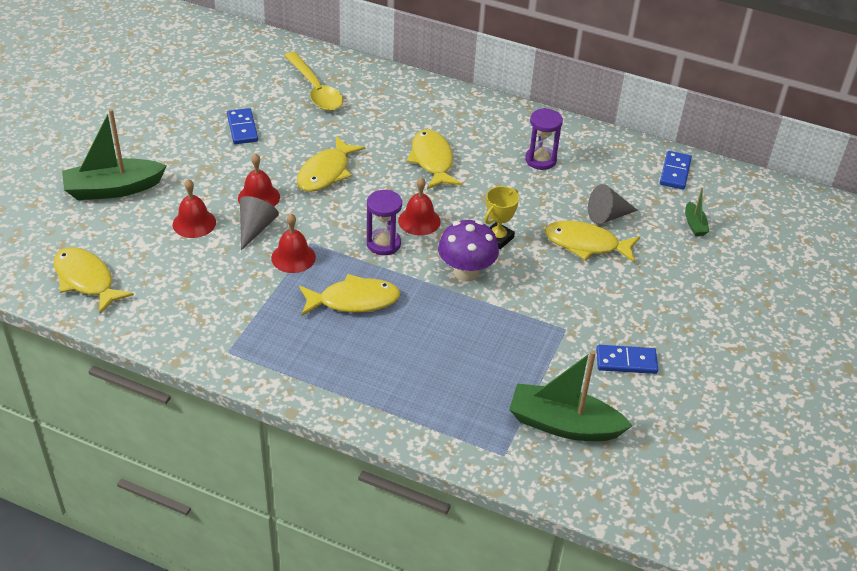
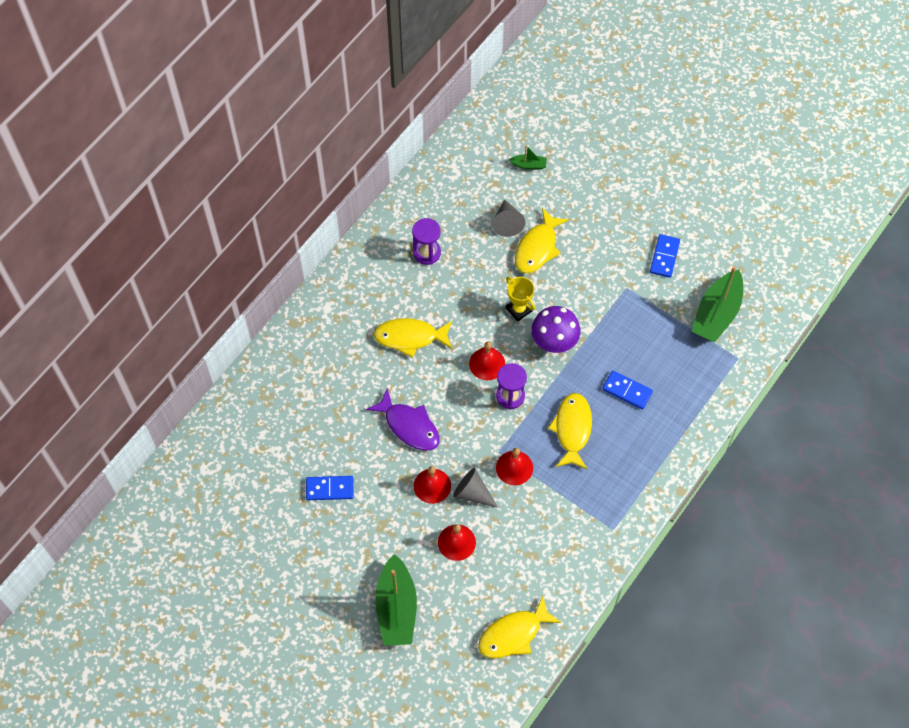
camera: 75 degrees left, 20 degrees up
(315, 90) = (283, 417): yellow spoon -> none
(326, 172) = (409, 426): yellow fish -> purple fish
(675, 172) = (463, 158): blue domino -> blue domino (627, 391)

